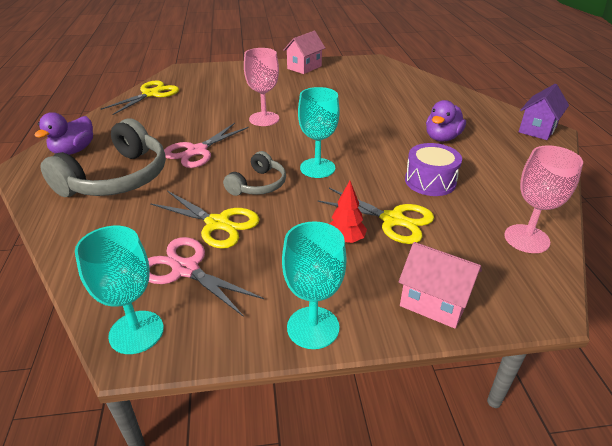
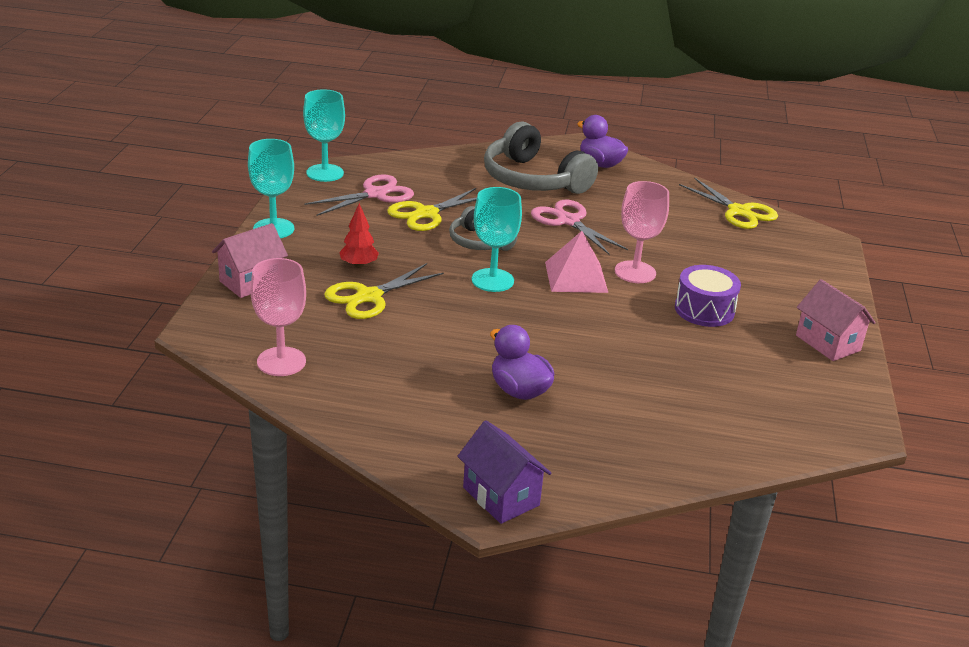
camera: 105 degrees right, 5 degrees down
(286, 137) = (576, 277): none -> pink pyramid
(430, 181) = (420, 342): purple drum -> purple drum (704, 310)

